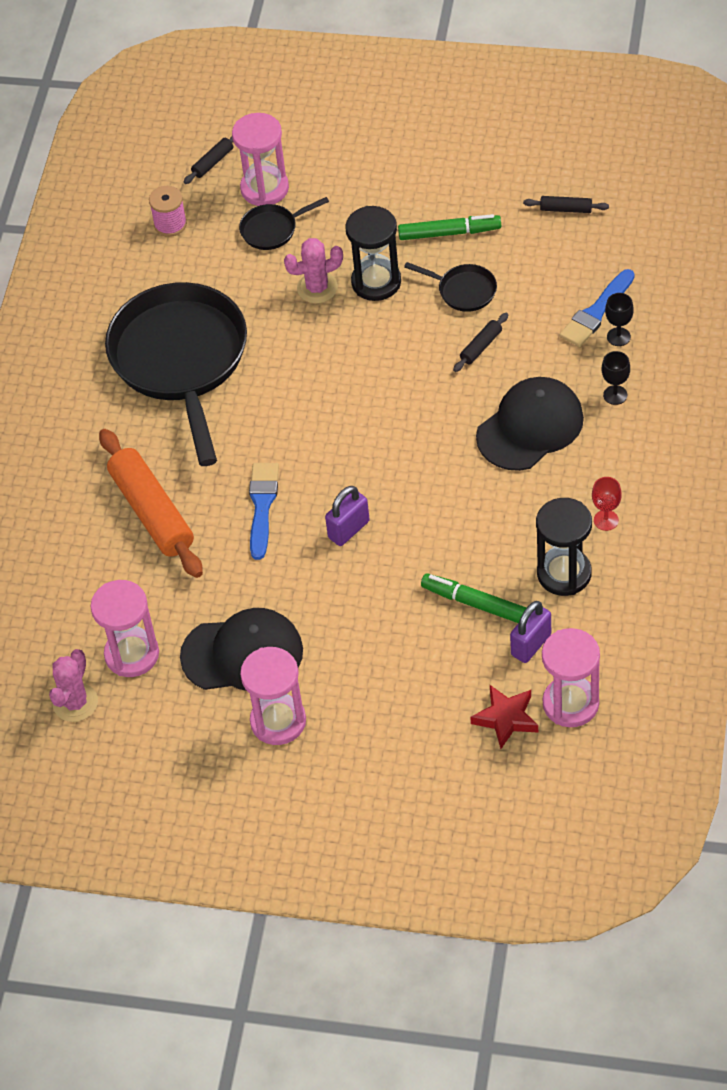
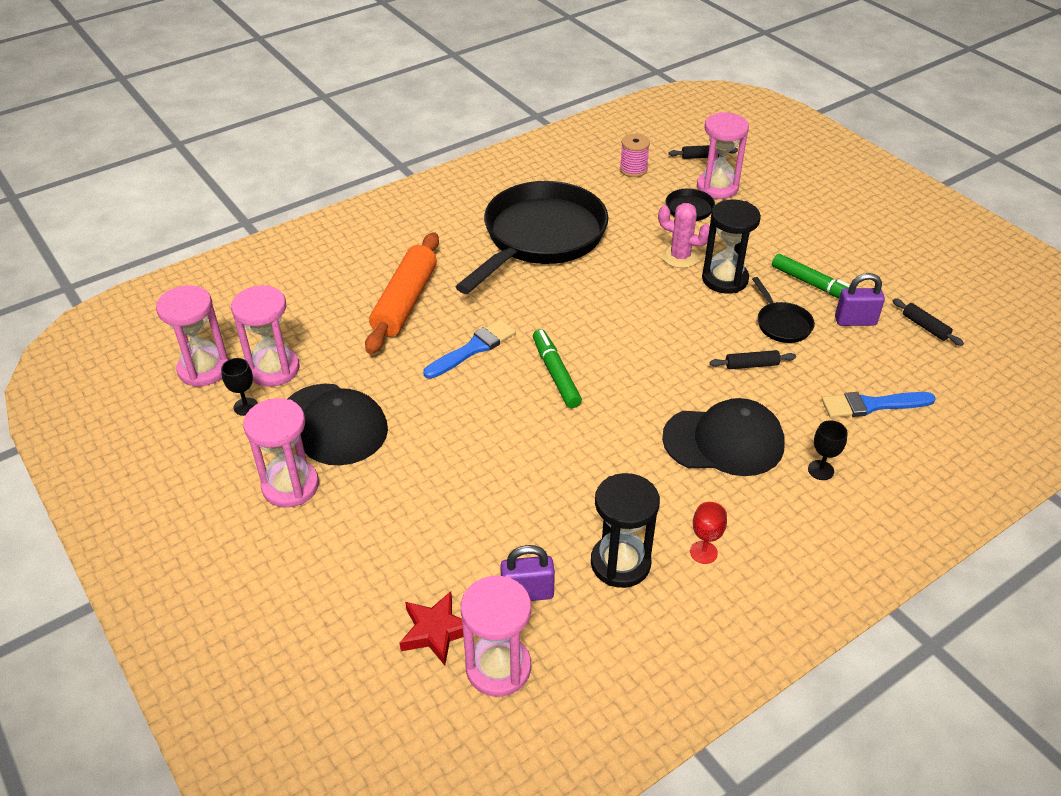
camera: 40 degrees right, 10 degrees down
(75, 703) = (204, 369): pink cactus -> pink hourglass
(348, 529) = (507, 406): purple padlock -> purple padlock (855, 321)
(475, 604) = (526, 526): green marker -> green marker (555, 374)
(618, 337) = (871, 433): black goblet -> black goblet (246, 406)

